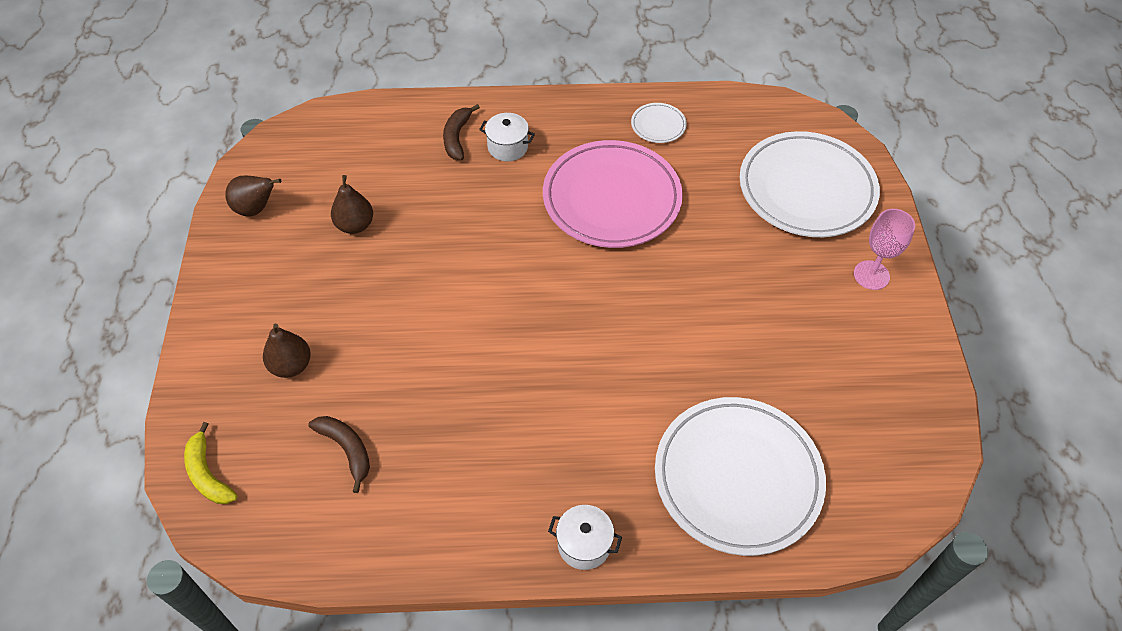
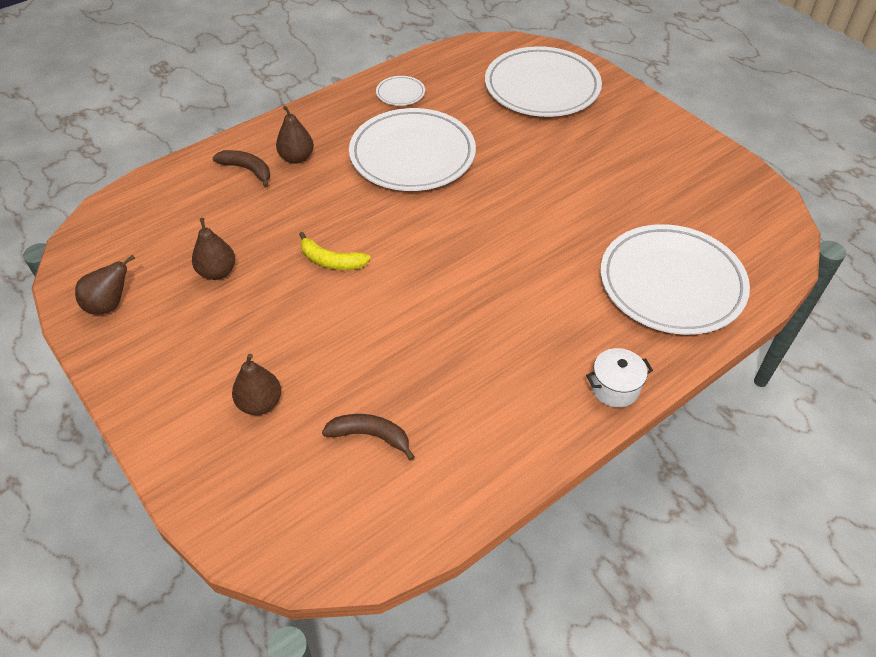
camera: 35 degrees left, 5 degrees down
(208, 474) = (262, 530): yellow banana -> yellow banana (331, 261)
(457, 137) = (247, 170): brown banana -> brown banana turned 150 degrees clockwise
(507, 147) = (297, 158): white pot -> brown pear
(611, 198) = (412, 155): pink plate -> white plate
(871, 275) = (632, 119): pink goblet -> none

